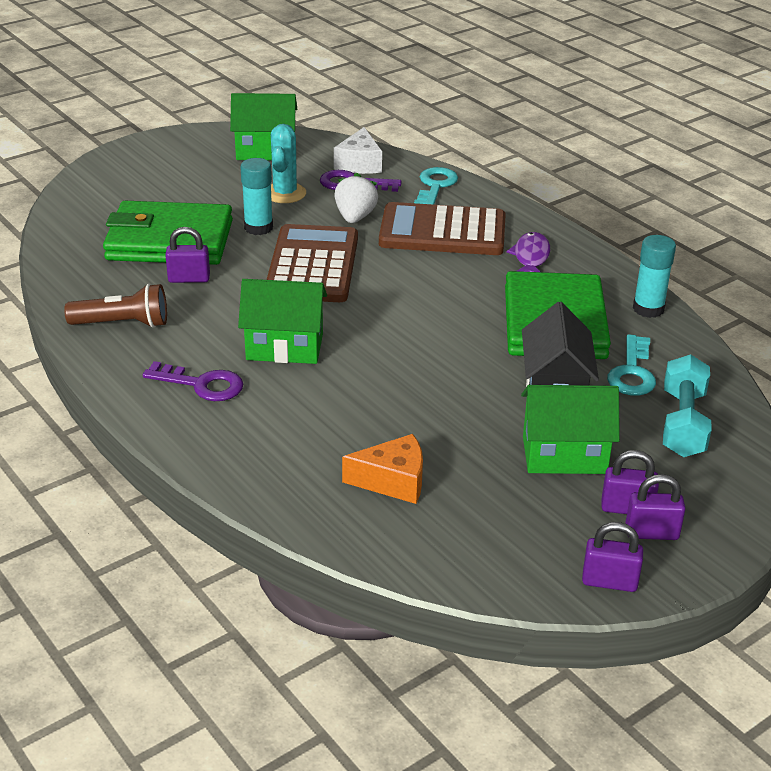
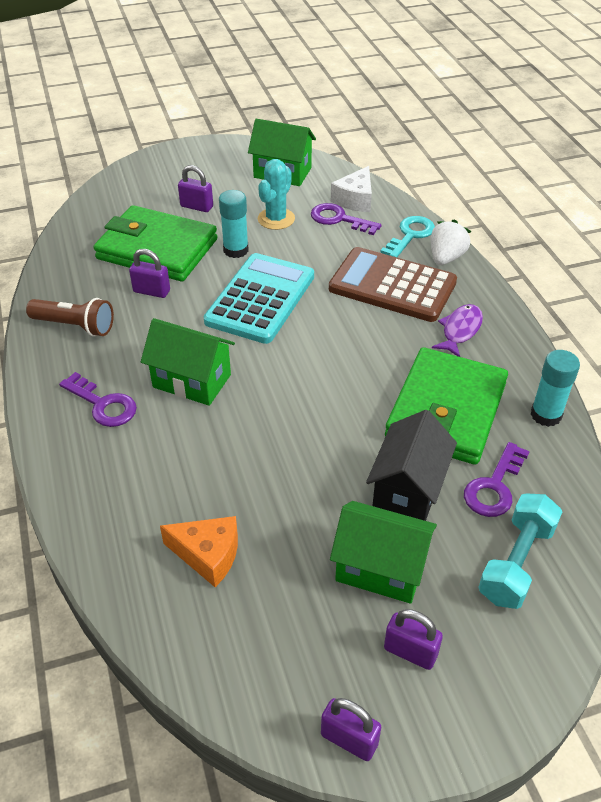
camera: 20 degrees right, 10 degrees up
(313, 265) = (260, 299): brown calculator -> turquoise calculator
(355, 217) = (323, 255): white strawberry -> white strawberry (446, 258)
(632, 372) = (494, 487): turquoise key -> purple key
(651, 533) = (420, 690): purple padlock -> purple padlock (196, 206)

